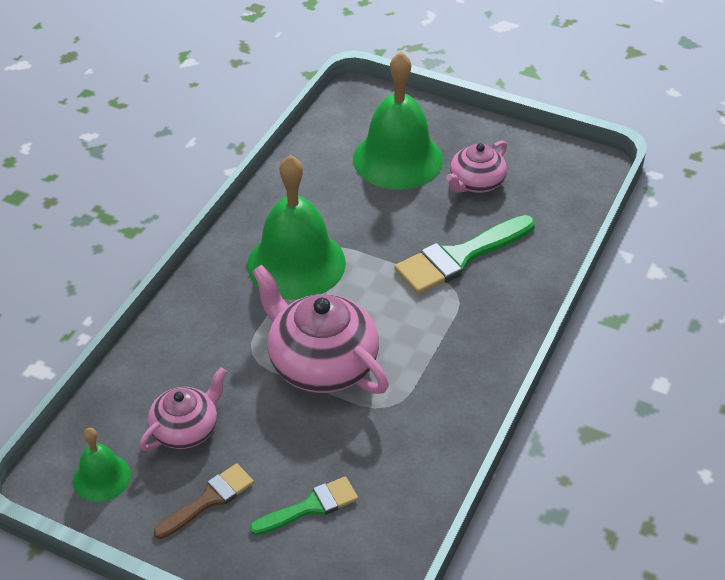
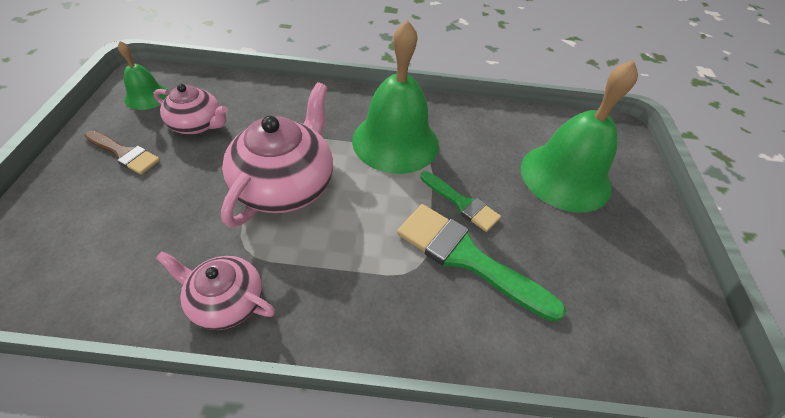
camera: 65 degrees right, 5 degrees up
(310, 506) = (115, 218): green brush -> green brush (462, 203)
(476, 183) = (582, 246): pink teapot -> pink teapot (226, 301)

